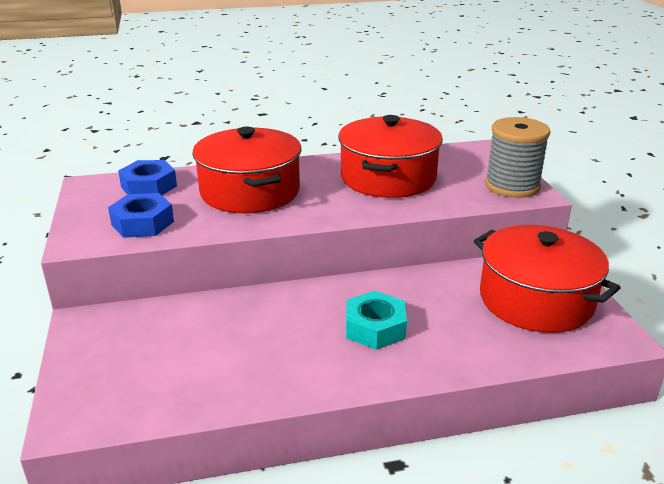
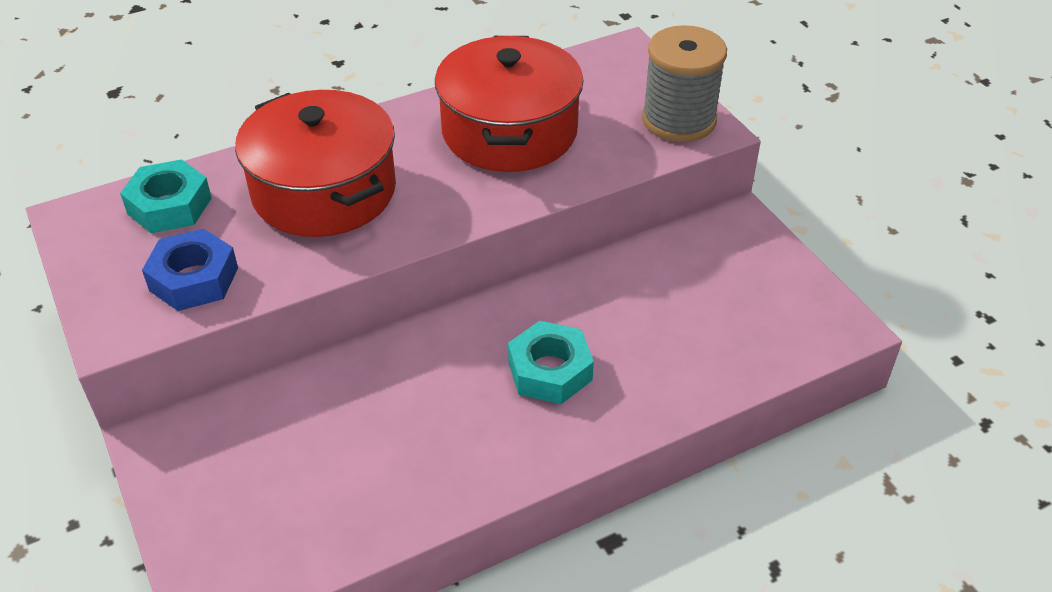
camera: 15 degrees left, 15 degrees up
(149, 186) = (169, 206): blue nut -> turquoise nut
(536, 300) = (735, 287): red pot -> none

